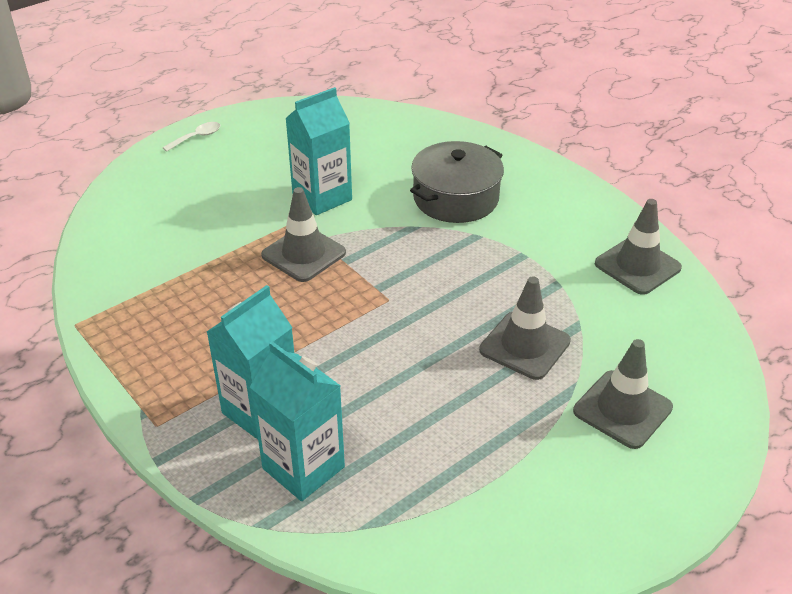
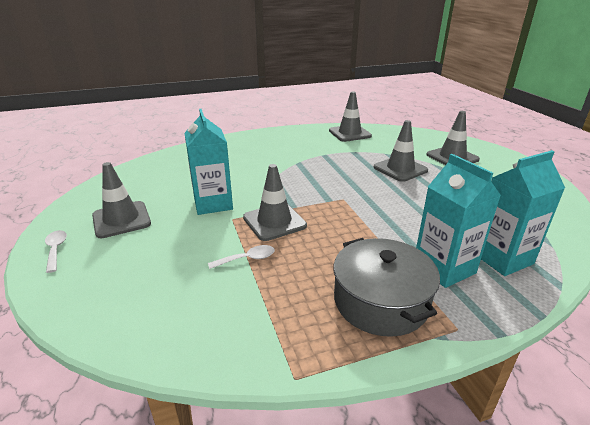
camera: 70 degrees left, 10 degrees down
(223, 254) = (247, 259): none -> white spoon
(261, 151) = (121, 219): none -> grey traffic cone
(456, 198) = (258, 161): grey pot -> grey pot (381, 301)

